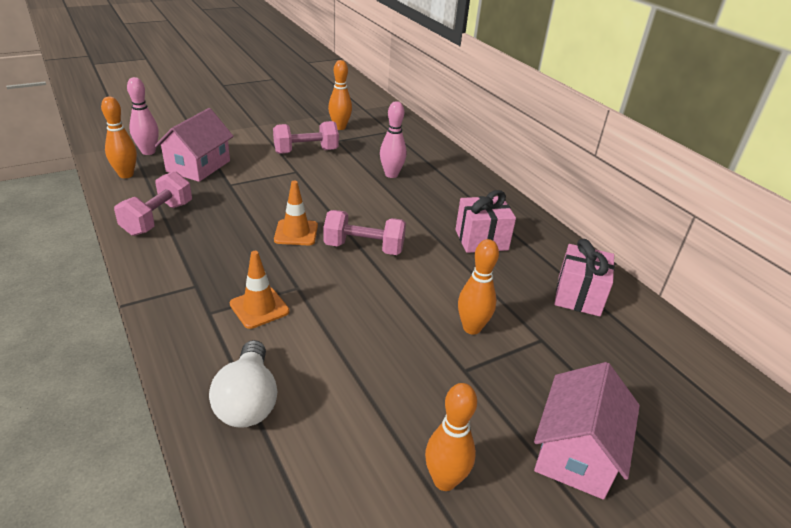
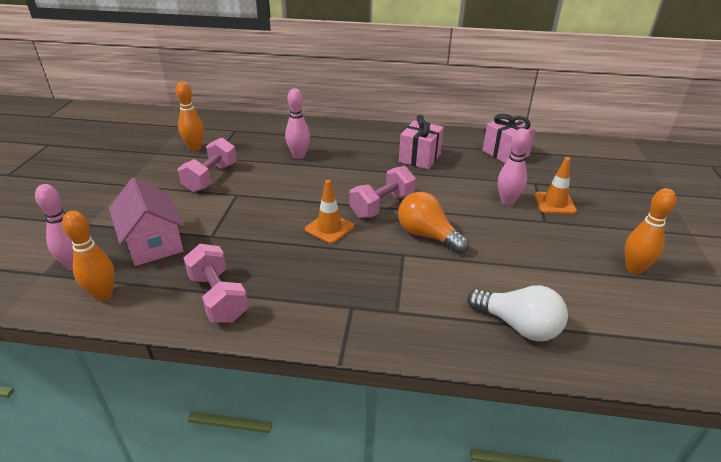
camera: 50 degrees left, 0 degrees up
(259, 308) = (412, 282): orange traffic cone -> orange traffic cone (554, 203)
(343, 292) = (427, 235): none -> orange light bulb
(471, 328) = (507, 201): orange bowling pin -> pink bowling pin
(576, 452) = (632, 215): pink house -> none

